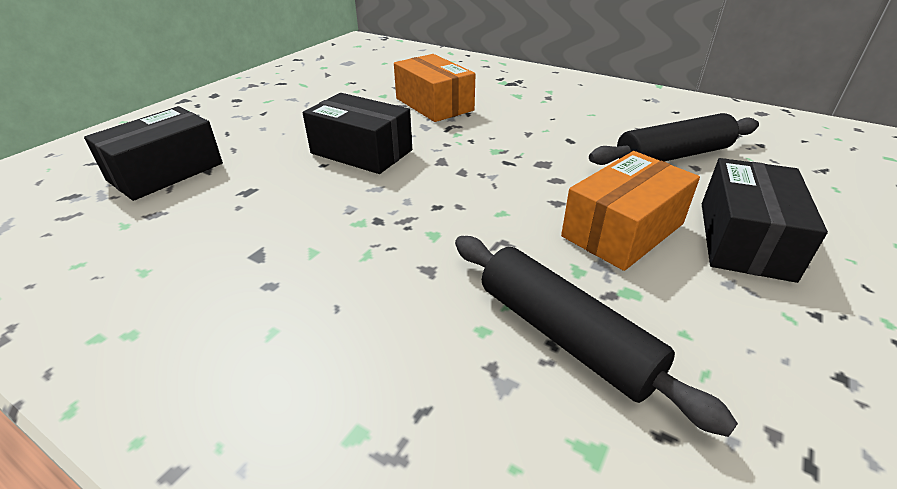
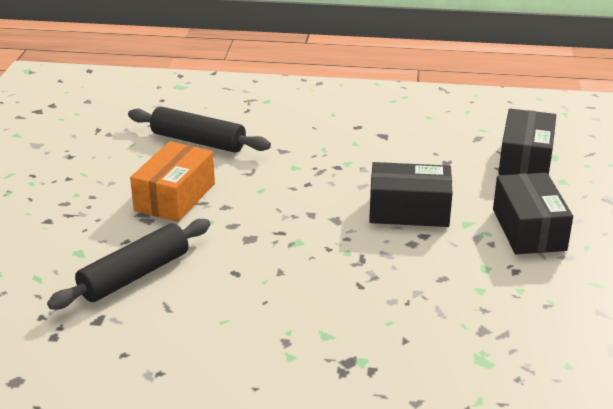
camera: 155 degrees right, 5 degrees down
(434, 104) = (407, 288): orange box -> none
(744, 239) = (93, 209): black box -> black box (529, 229)

